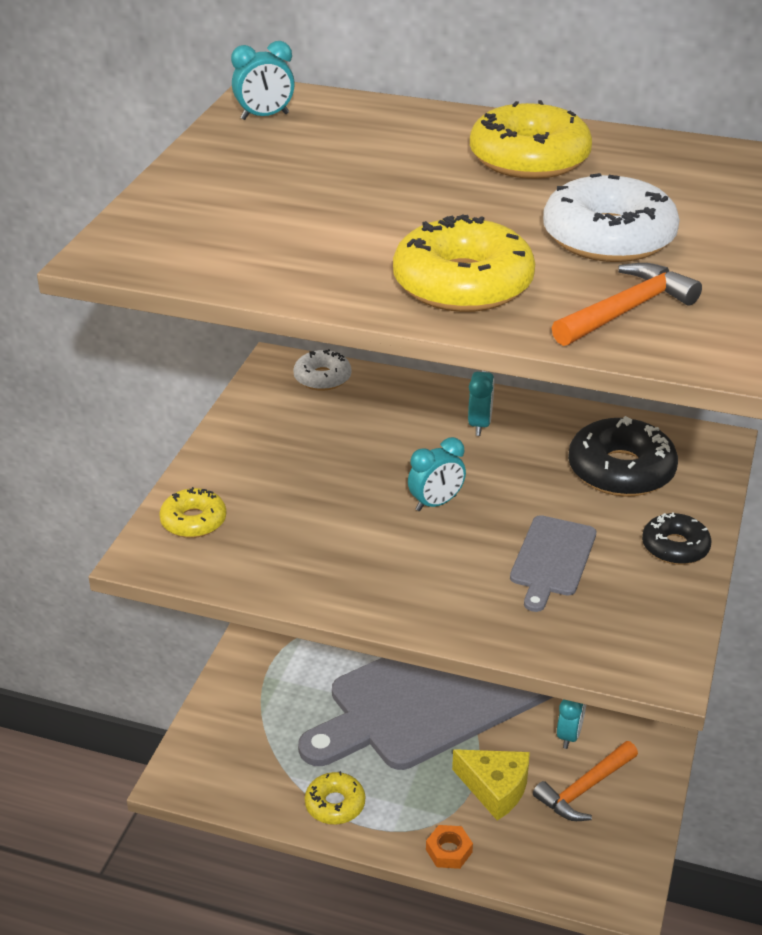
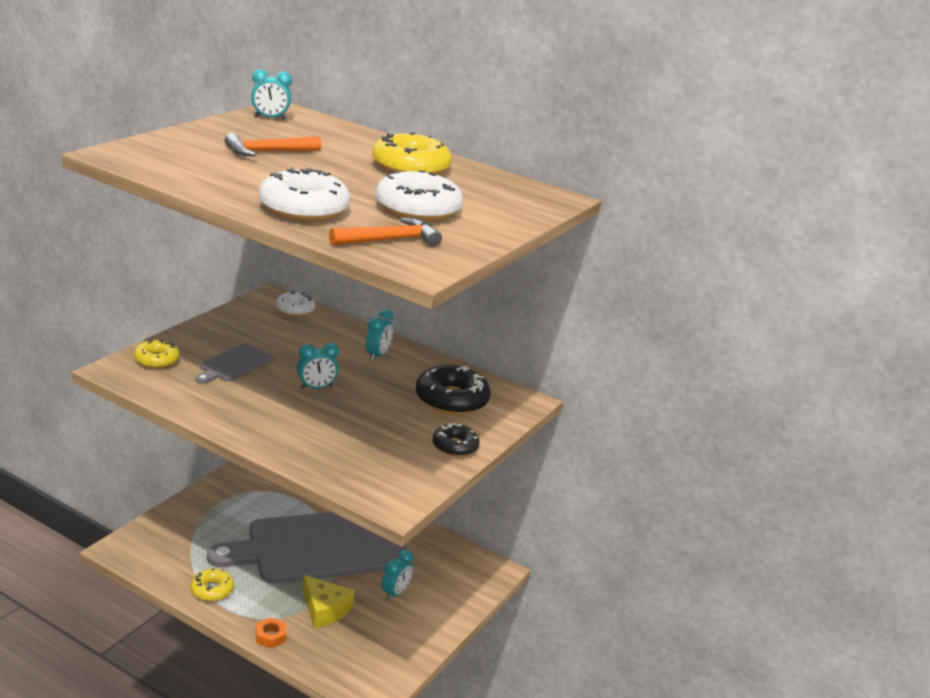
camera: 10 degrees right, 10 degrees down
(462, 284) = (303, 209): yellow donut -> white donut
(552, 559) = (368, 433): grey cutting board -> grey cutting board (234, 364)
(585, 789) = (386, 626): orange hammer -> orange hammer (268, 152)

